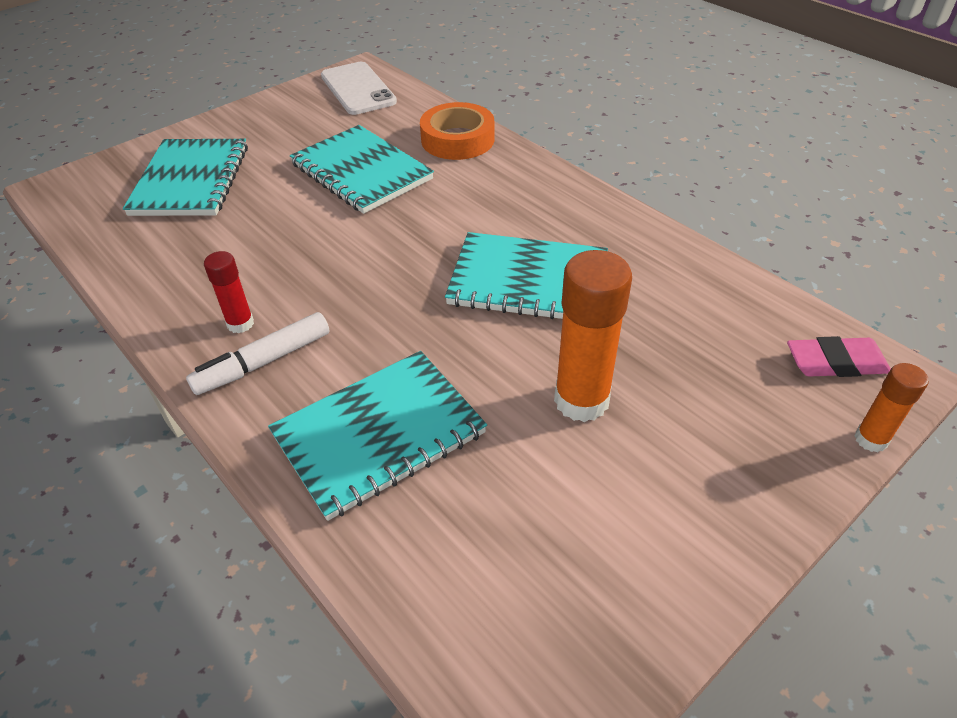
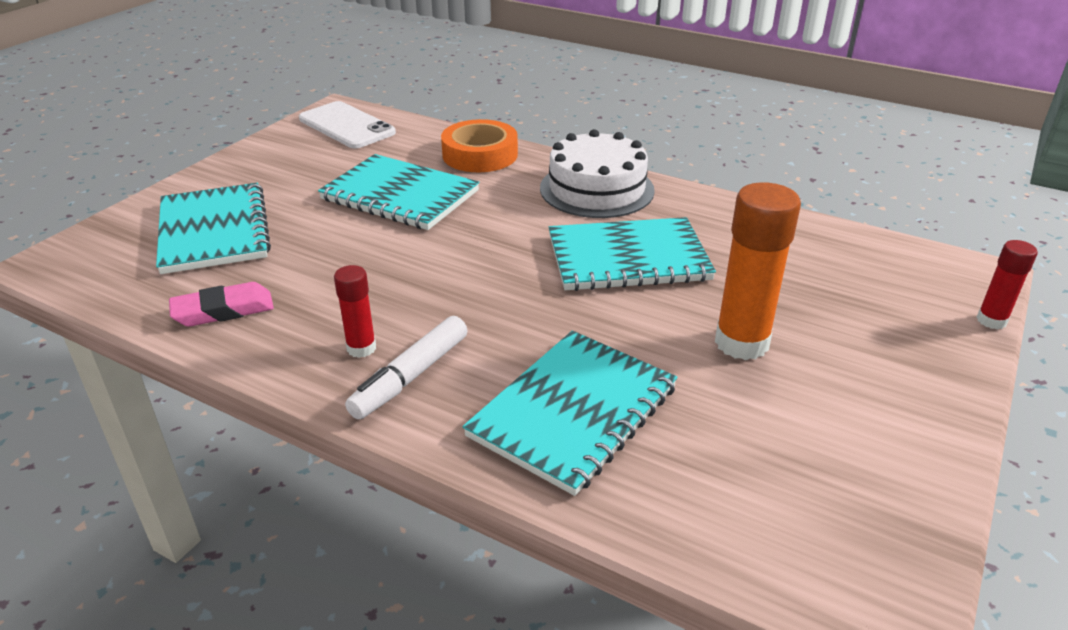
camera: 20 degrees left, 10 degrees down
(545, 197) = (596, 189): none -> white cake
(835, 363) = (927, 271): pink eraser -> pink eraser (223, 310)
(871, 439) = (991, 320): orange glue stick -> red glue stick

